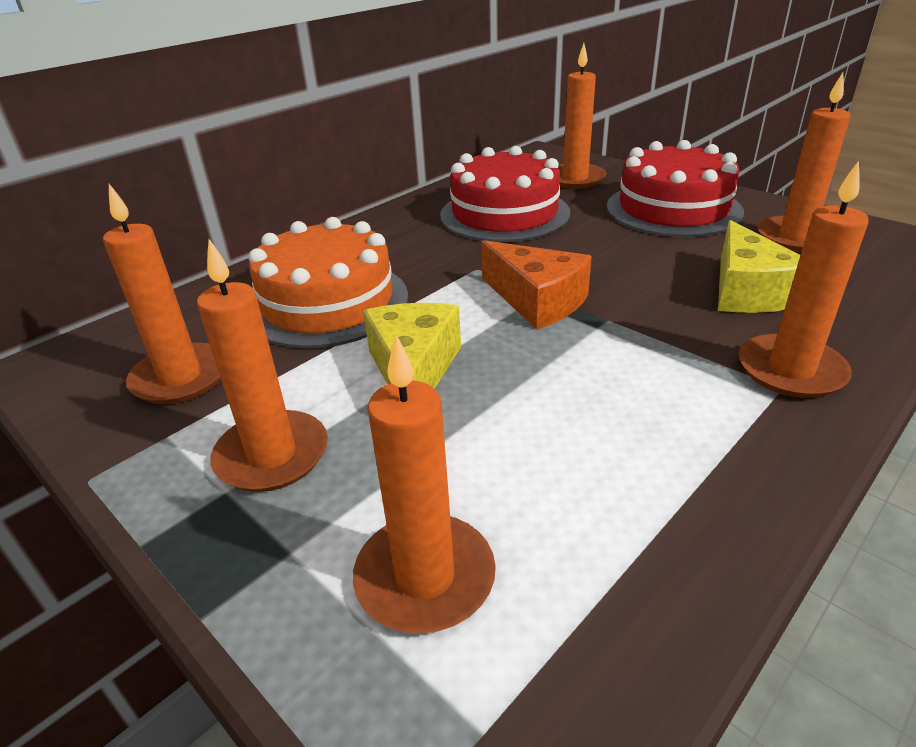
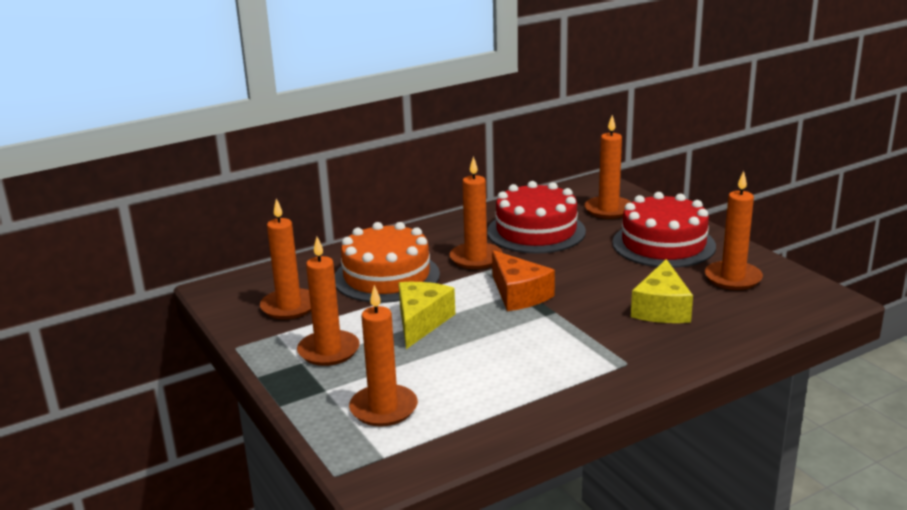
camera: 15 degrees right, 10 degrees down
(790, 370) = (643, 355): orange candle -> orange candle (476, 258)

